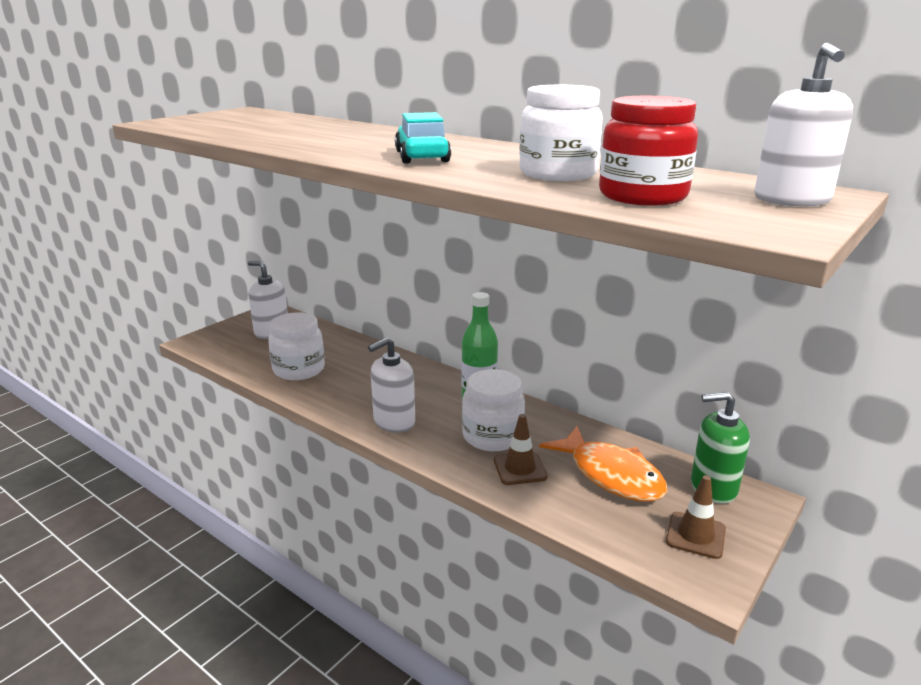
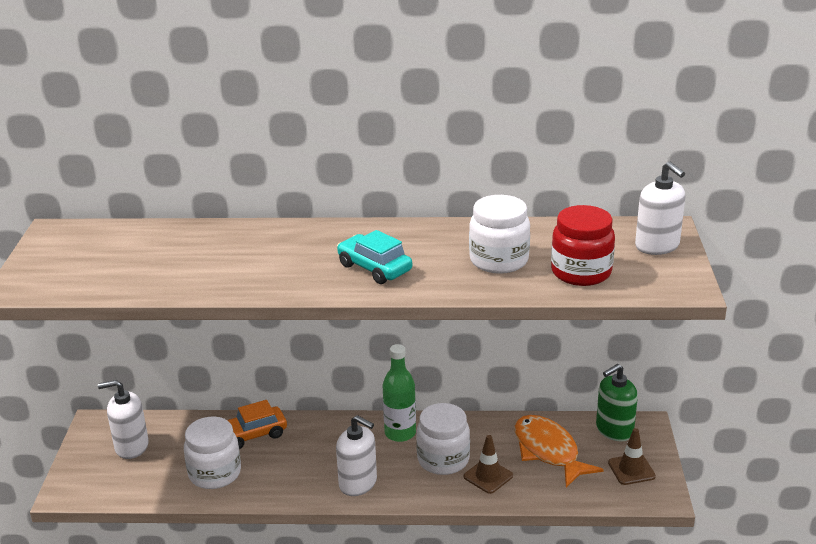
camera: 35 degrees left, 5 degrees up
(360, 356) = (252, 435): none -> orange car
(394, 422) = (358, 483): white soap dispenser -> white soap dispenser turned 75 degrees counterclockwise
(611, 475) = (548, 451): orange fish -> orange fish turned 135 degrees counterclockwise

